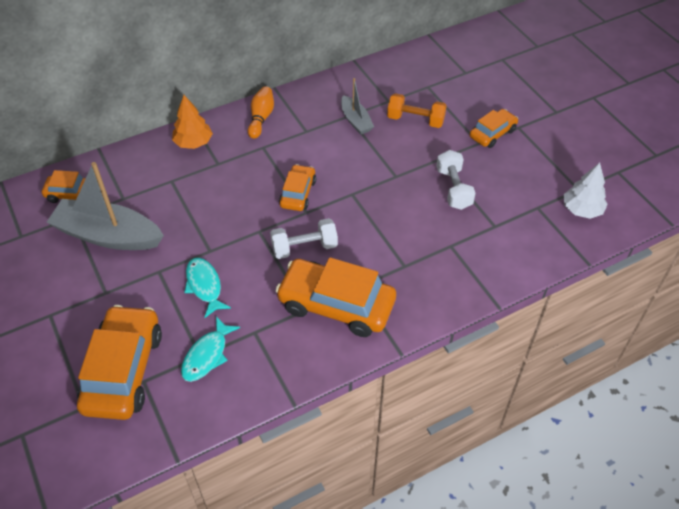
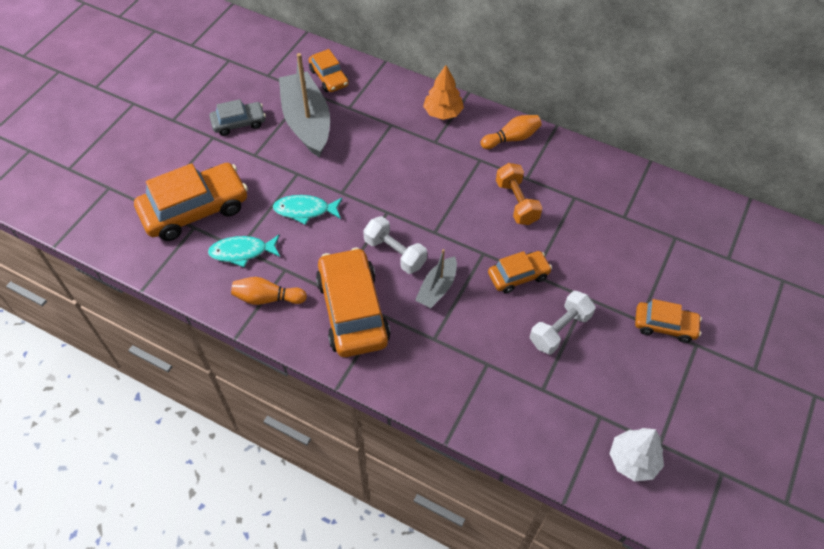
camera: 55 degrees right, 5 degrees up
(55, 286) = (239, 123): none -> grey car
(205, 286) = (305, 210): turquoise fish -> turquoise fish turned 120 degrees counterclockwise
(273, 360) = (267, 298): none -> orange bowling pin
(298, 193) = (450, 214): orange car -> orange car (518, 276)
(355, 121) = (573, 206): grey boat -> grey boat (437, 288)
(415, 120) = (620, 251): orange dumbbell -> orange dumbbell (516, 202)

